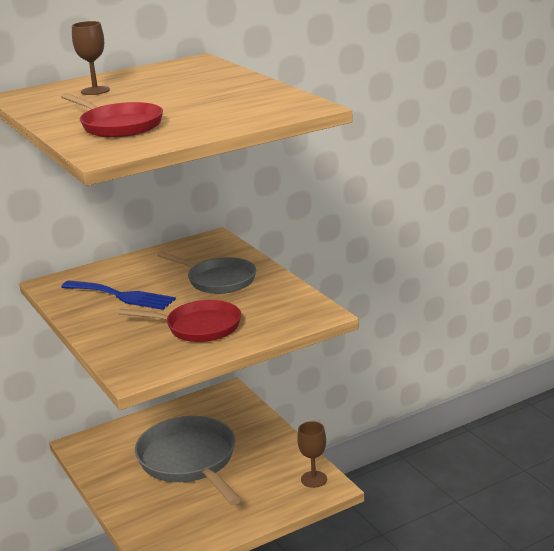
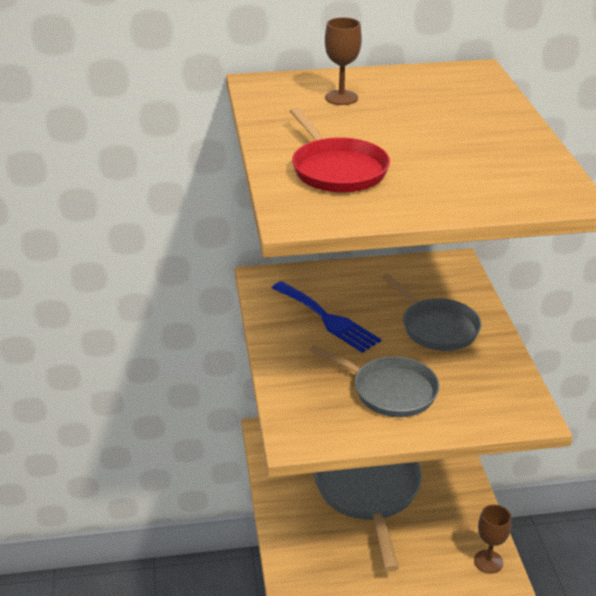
camera: 20 degrees right, 10 degrees up
(198, 327) = (389, 390): red pan -> grey pan

